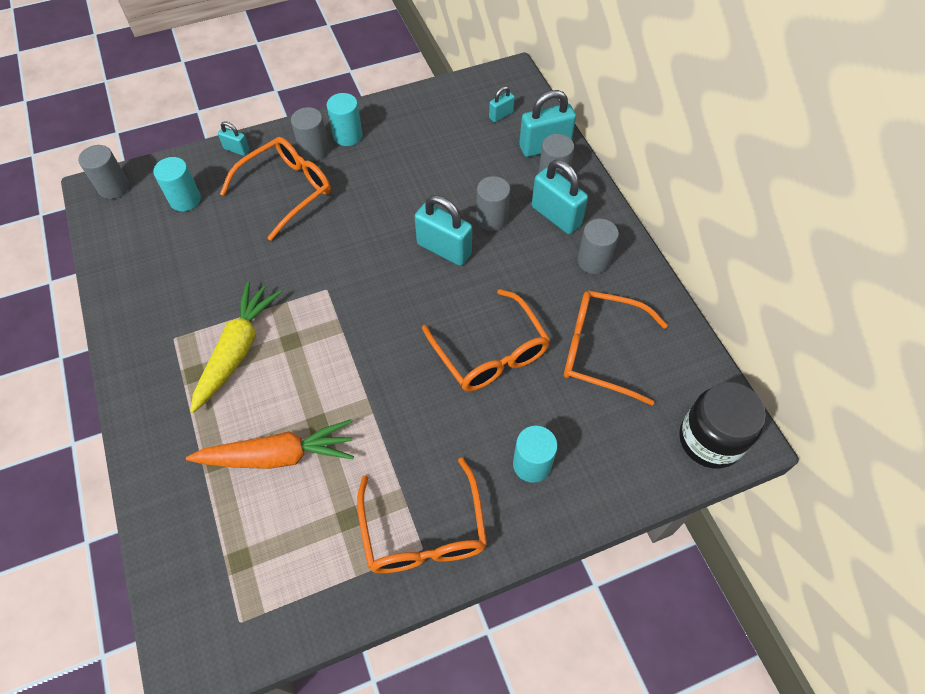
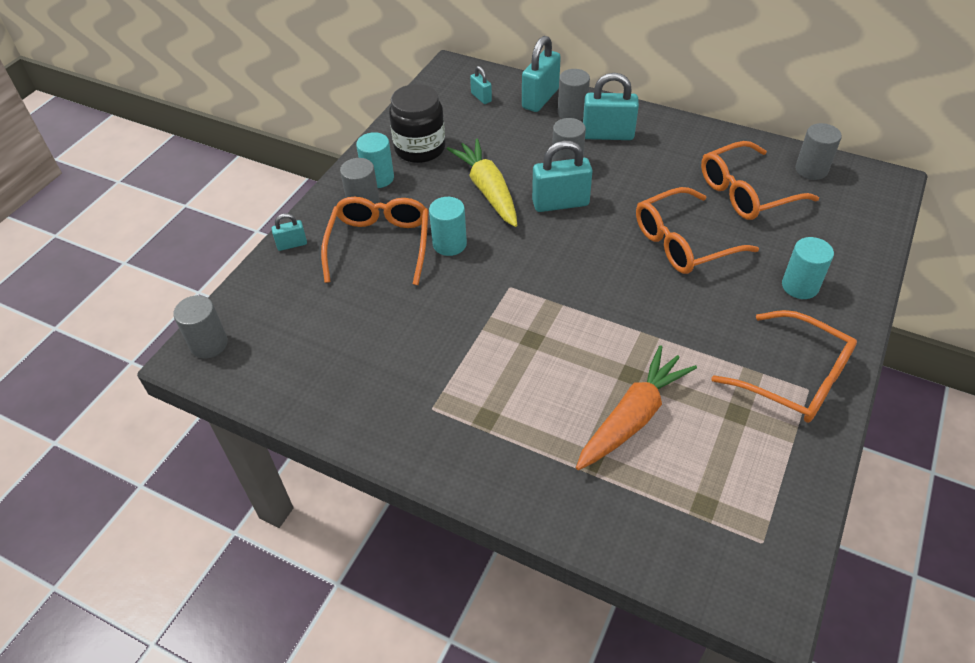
camera: 40 degrees left, 10 degrees down
(185, 200) = (295, 308): turquoise cylinder -> turquoise cylinder (449, 244)
(237, 350) = (499, 376): yellow carrot -> yellow carrot (488, 190)
(491, 353) = (683, 242): orange glasses -> orange glasses turned 135 degrees clockwise
(501, 115) = (481, 97): turquoise padlock -> turquoise padlock turned 45 degrees counterclockwise
(593, 261) = (669, 145): grey cylinder -> grey cylinder (811, 170)
(710, 440) = (872, 195): black jar -> black jar (420, 148)

